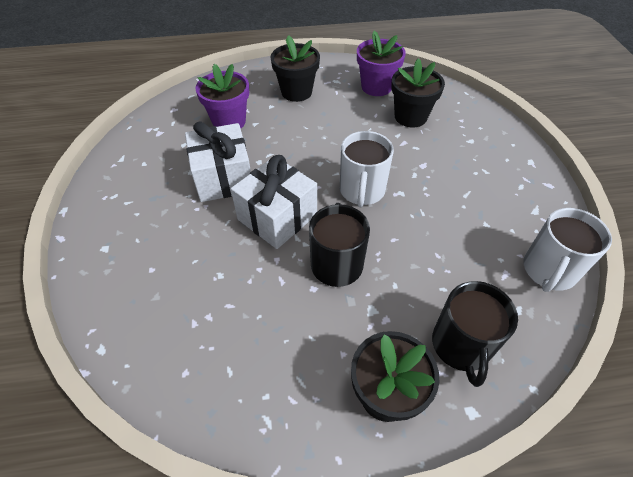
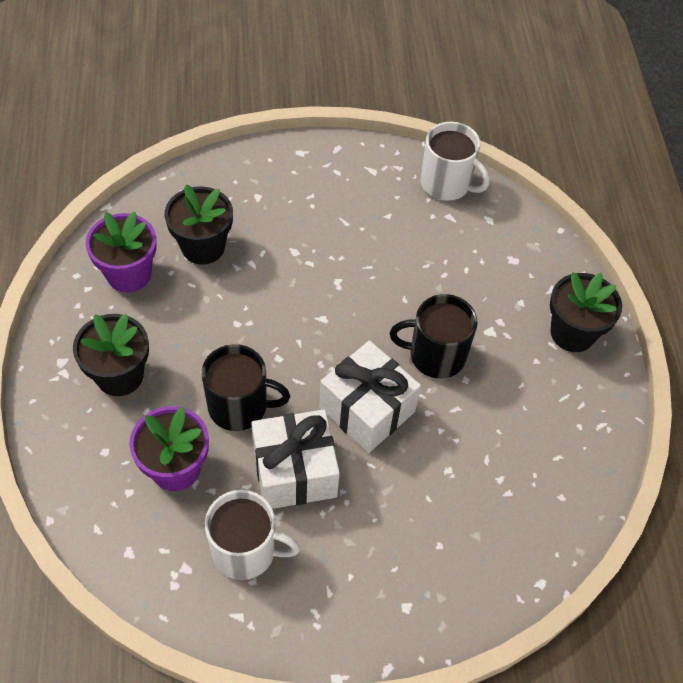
camera: 90 degrees left, 5 degrees up
(362, 191) = (331, 318): white mug -> white mug (245, 550)
(461, 346) = (525, 269): black mug -> black mug (239, 406)

